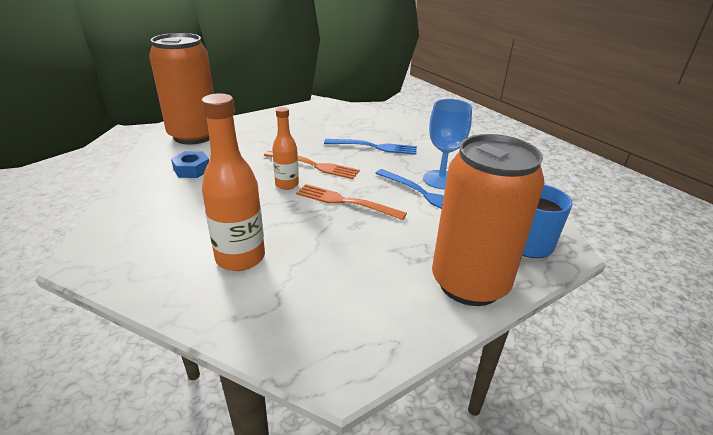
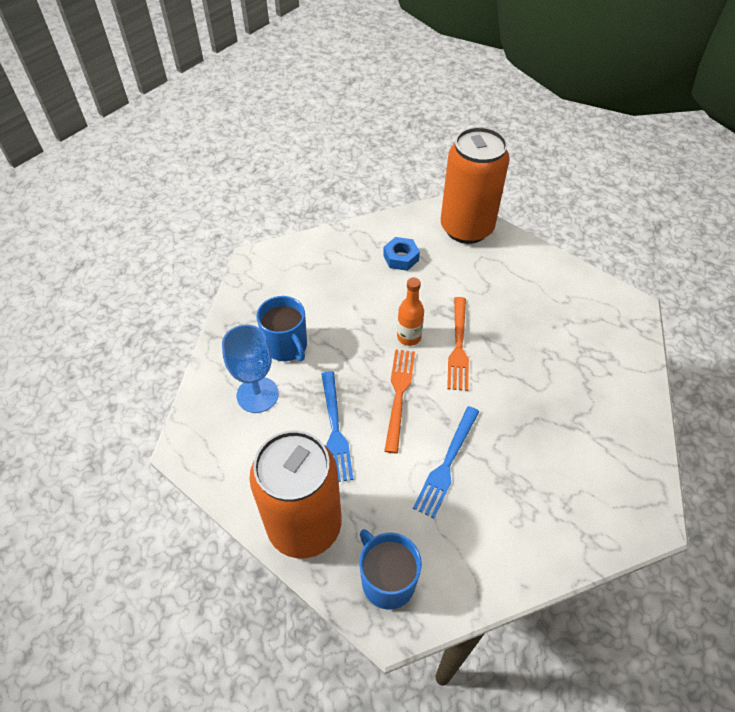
camera: 75 degrees right, 20 degrees up
(240, 258) = (286, 346): orange bottle -> blue mug
(374, 147) = (536, 391): blue fork -> blue fork (335, 430)
(441, 180) = (489, 477): blue goblet -> blue goblet (257, 395)

